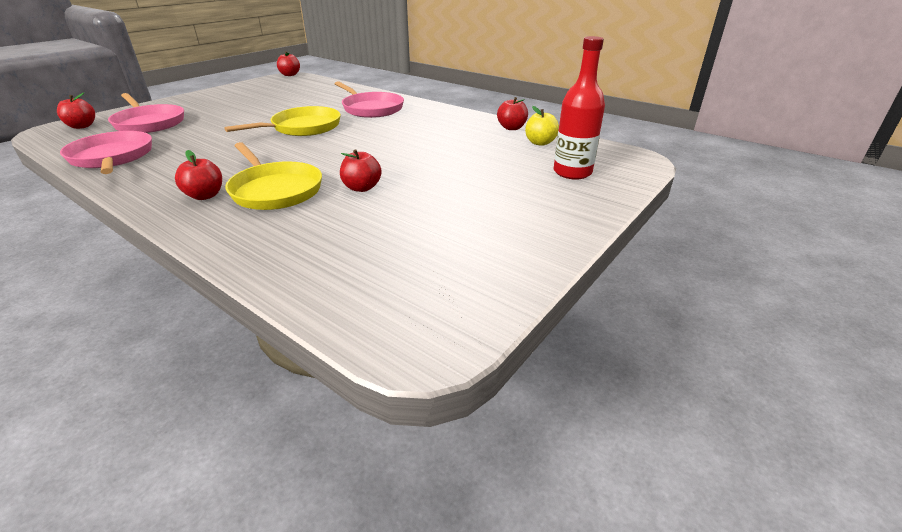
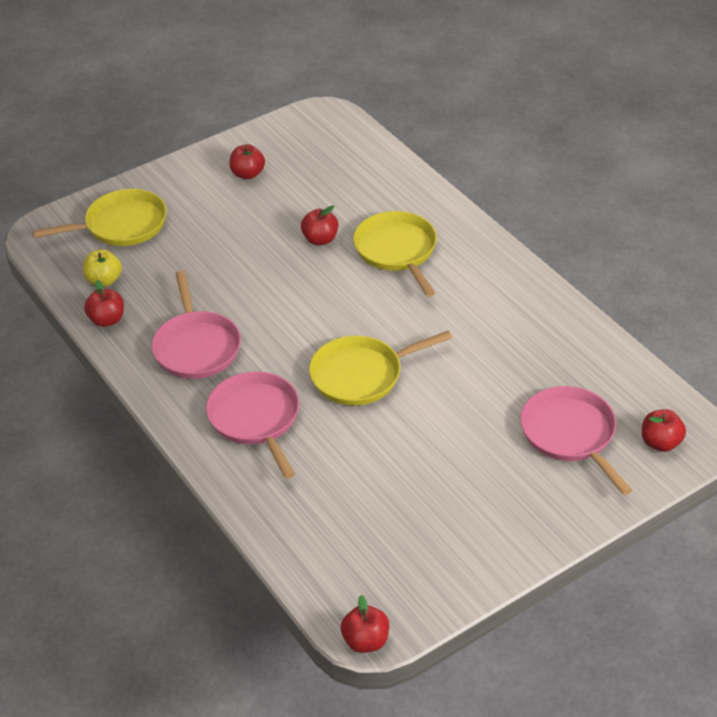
camera: 160 degrees left, 10 degrees up
(112, 157) = (575, 343): pink pan -> pink pan (196, 347)
(205, 196) = (458, 254): red apple -> red apple (248, 174)
(572, 172) = (122, 225): red bottle -> yellow pan

